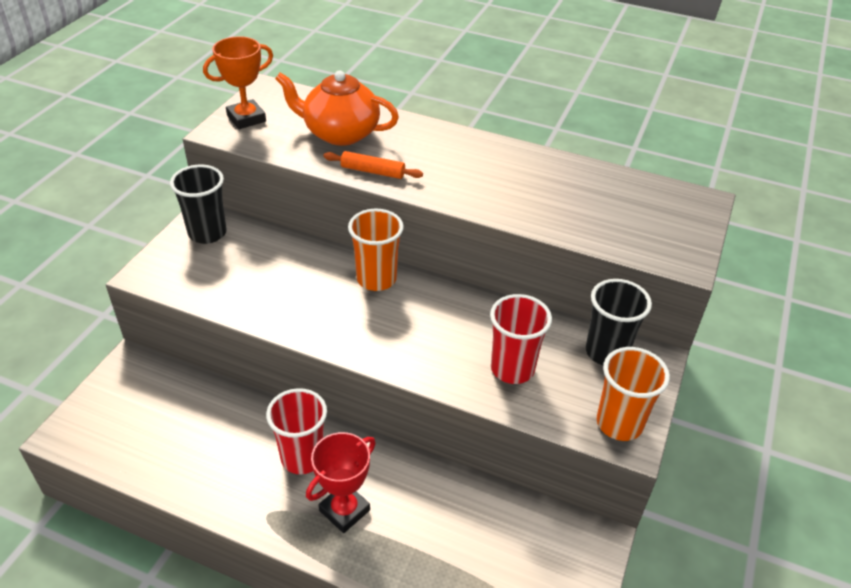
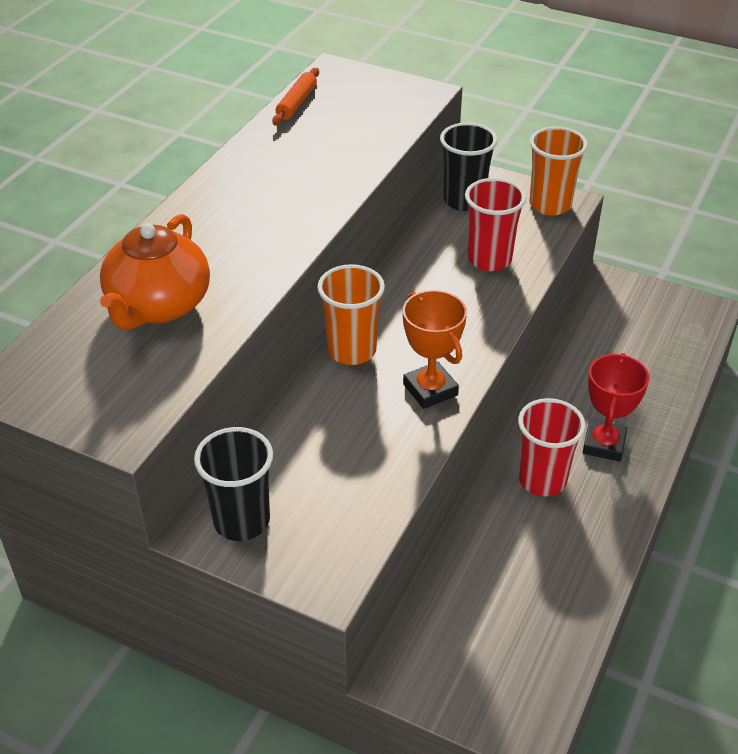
camera: 85 degrees left, 0 degrees up
(246, 118) = (94, 402): orange trophy -> orange trophy (430, 390)
(344, 510) = (604, 444): red trophy -> red trophy turned 60 degrees clockwise
(372, 171) = (254, 277): orange rolling pin -> orange rolling pin (297, 103)

